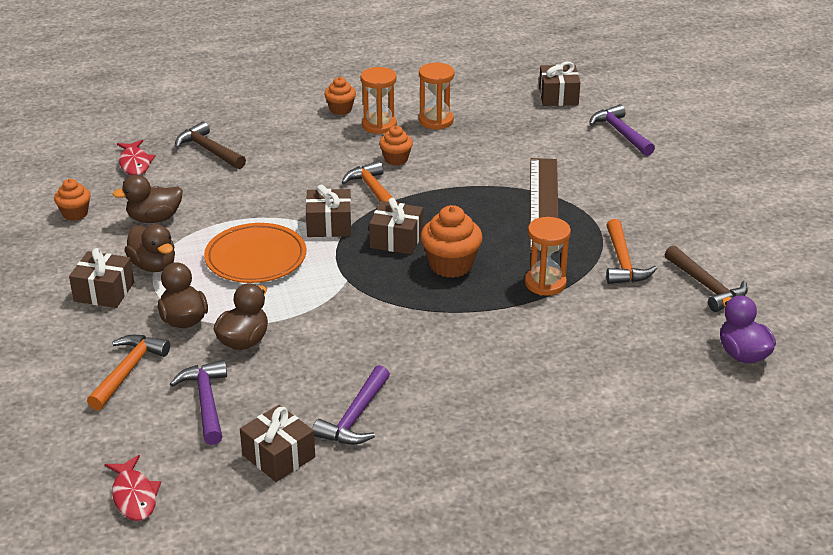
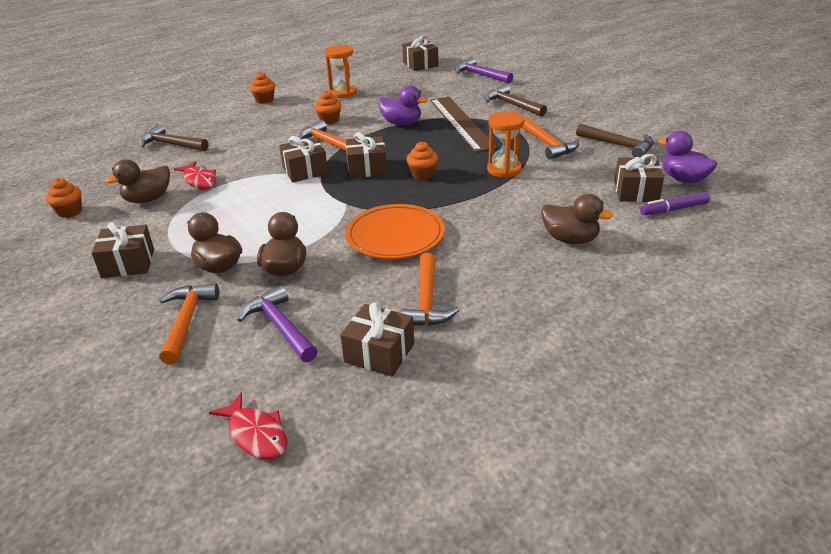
camera: 20 degrees left, 0 degrees up
(135, 163) = (109, 166): red fish -> red fish (199, 180)
(153, 265) = (166, 232): brown duck -> brown duck (570, 239)
(256, 258) = (257, 206): orange plate -> orange plate (395, 236)
(355, 417) = (426, 301): purple hammer -> orange hammer
(379, 125) = (301, 103): orange hourglass -> none
(450, 265) = (422, 175): orange cupcake -> orange cupcake, size x0.61
(475, 186) = (402, 123): none -> purple duck
(625, 191) = (512, 105): none -> brown hammer
(672, 354) = (636, 191): none -> brown gift
(695, 389) = (673, 209): none -> purple marker

